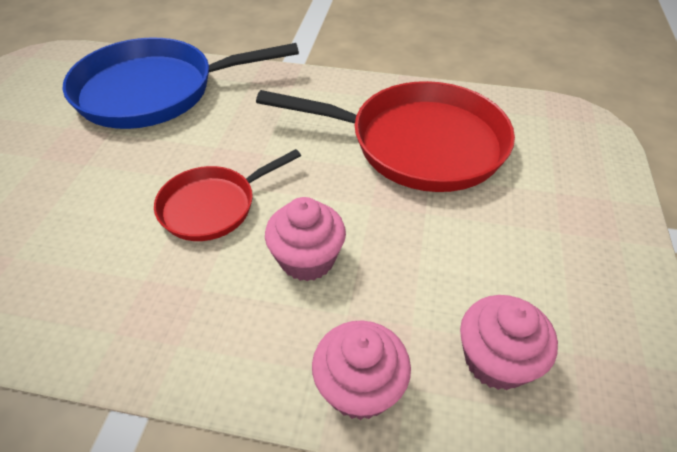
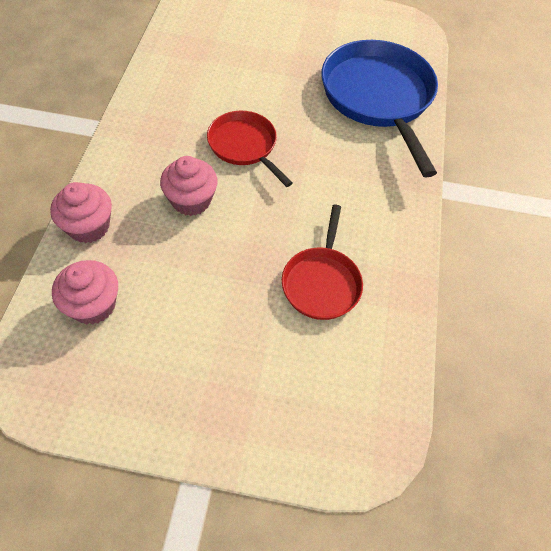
camera: 85 degrees right, 10 degrees up
(418, 144) = (321, 282): red pan -> red pan, size x0.55

